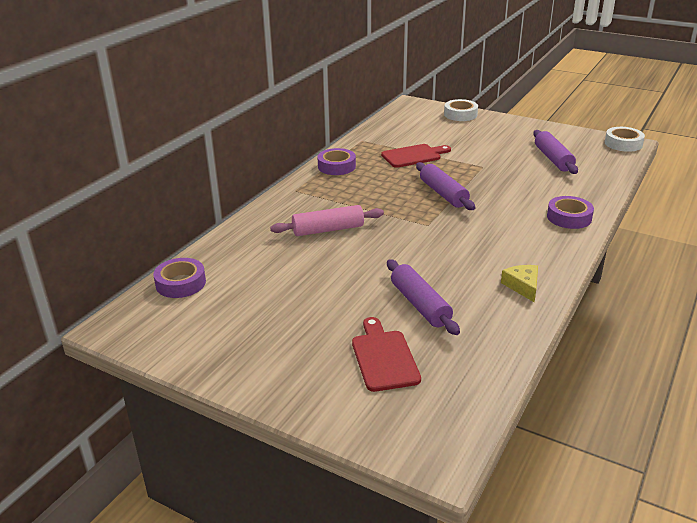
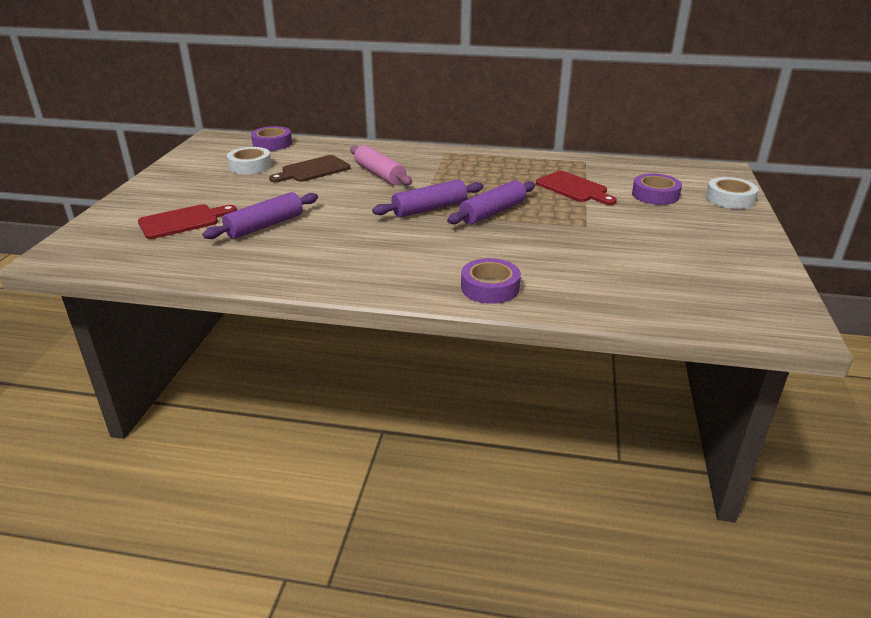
camera: 70 degrees right, 0 degrees up
(288, 264) = (313, 170): none -> brown cutting board
(336, 166) = (510, 160): purple tape -> purple tape (655, 195)
(522, 286) = (314, 270): yellow cheese -> none
(553, 159) = (659, 267): purple rolling pin -> purple rolling pin (429, 209)
(623, 144) = (788, 321): white tape -> white tape (250, 166)

